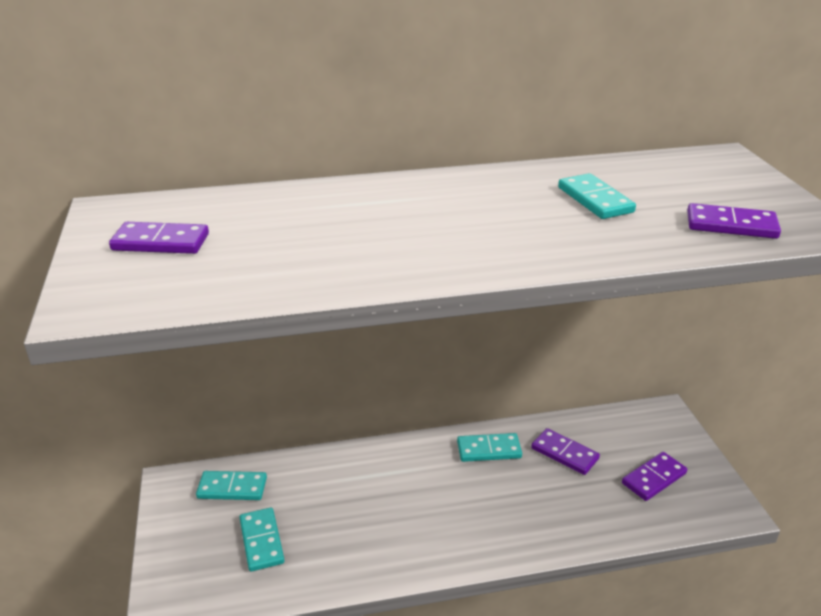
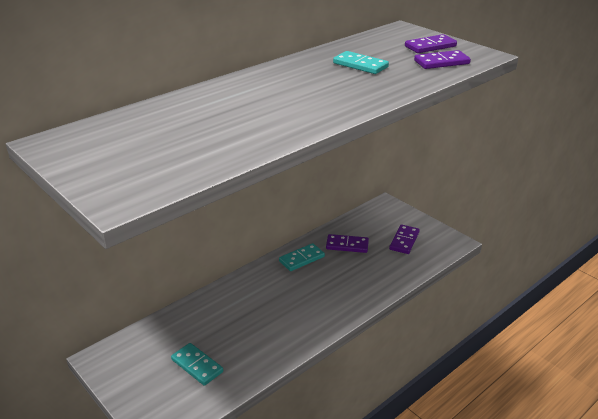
camera: 30 degrees left, 0 degrees up
(160, 242) = (119, 151): purple domino -> purple domino (430, 46)
(232, 488) = (148, 343): turquoise domino -> none

